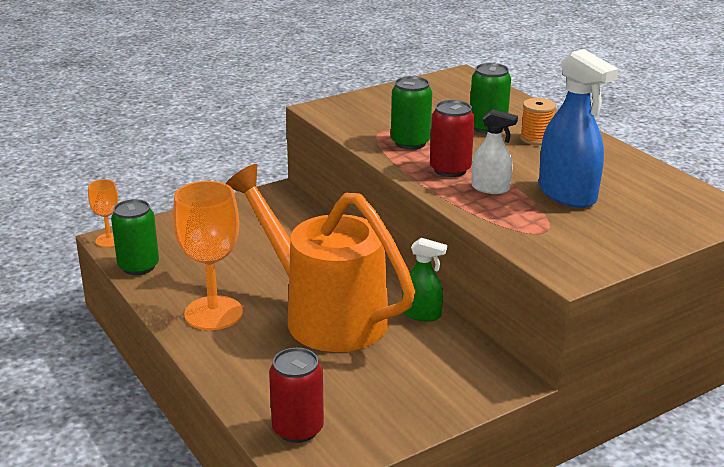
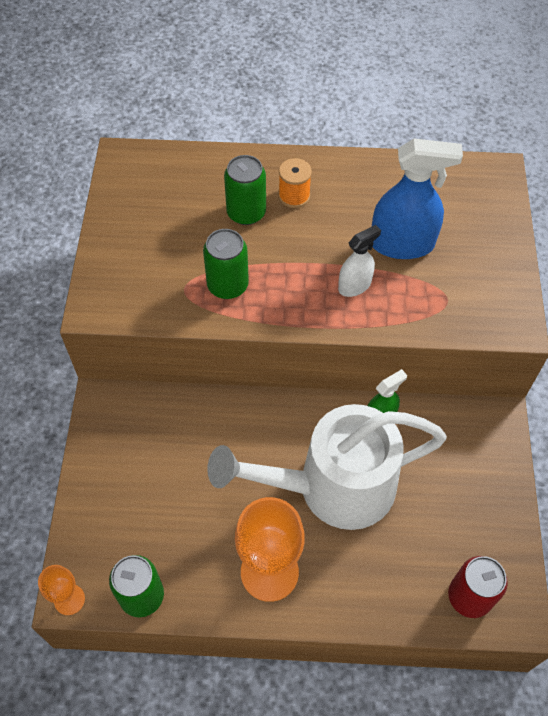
camera: 55 degrees left, 30 degrees up
(324, 314) = (331, 487): orange watering can -> white watering can
(450, 169) = (301, 290): red can -> none

